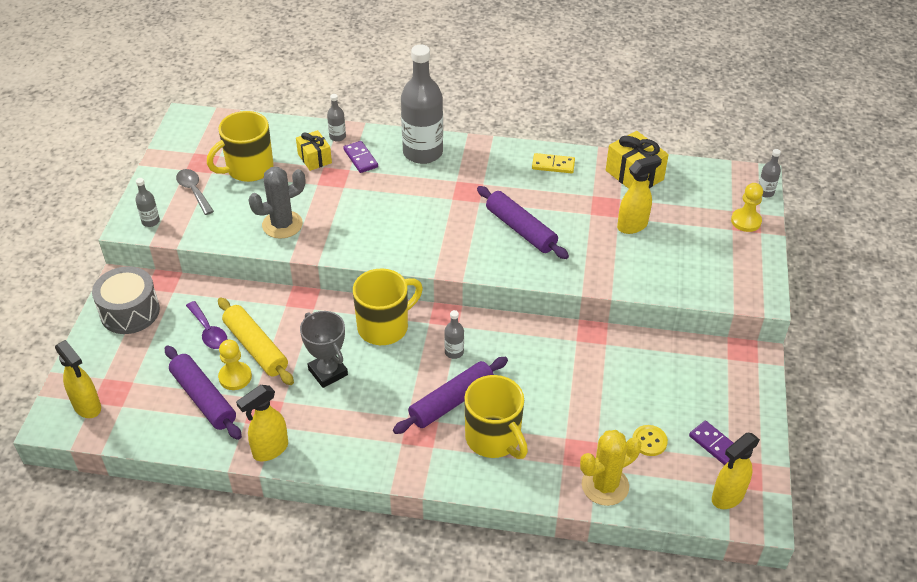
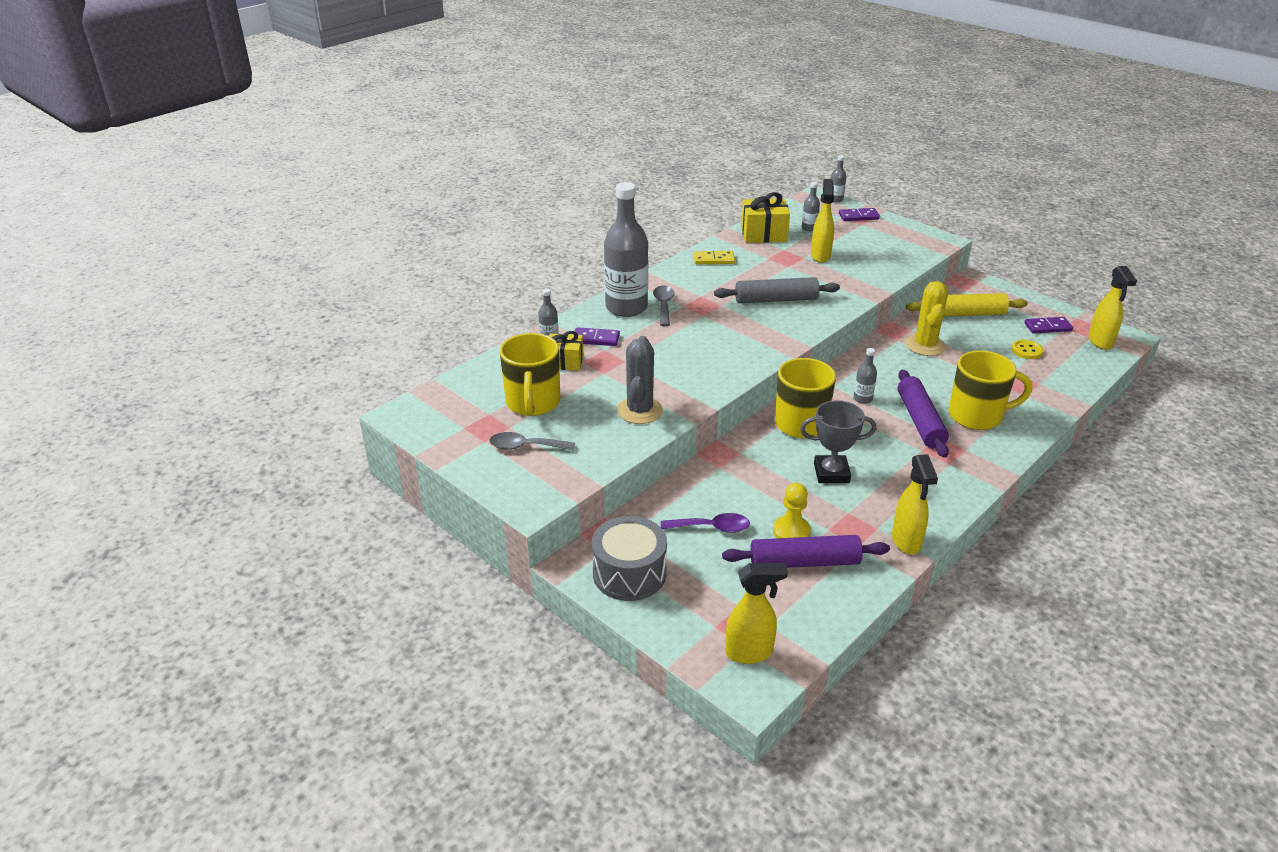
camera: 55 degrees left, 10 degrees down
(150, 221) = (541, 490): grey bottle -> grey bottle (809, 228)
(256, 347) = (761, 504): yellow rolling pin -> yellow rolling pin (964, 314)
(446, 170) = (663, 305): none -> grey spoon
(520, 229) = (776, 300): purple rolling pin -> grey rolling pin
(553, 165) = (713, 259): yellow domino -> yellow domino turned 45 degrees clockwise
(605, 485) = (1060, 385): yellow cactus -> yellow cactus (925, 345)
(746, 221) = (858, 216): yellow pawn -> purple domino

